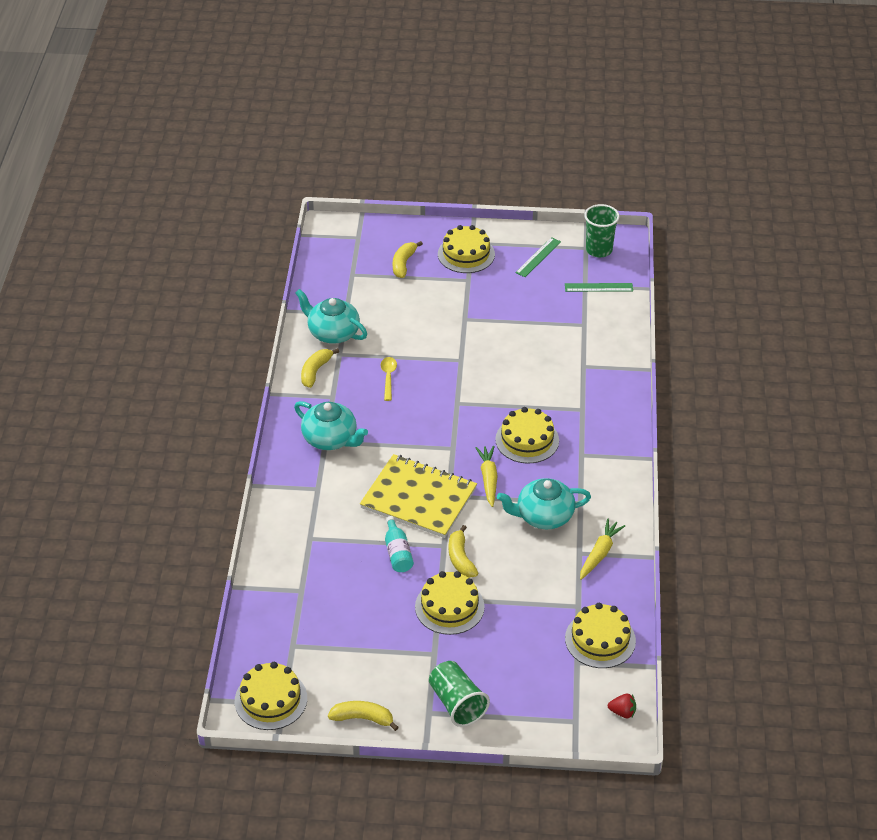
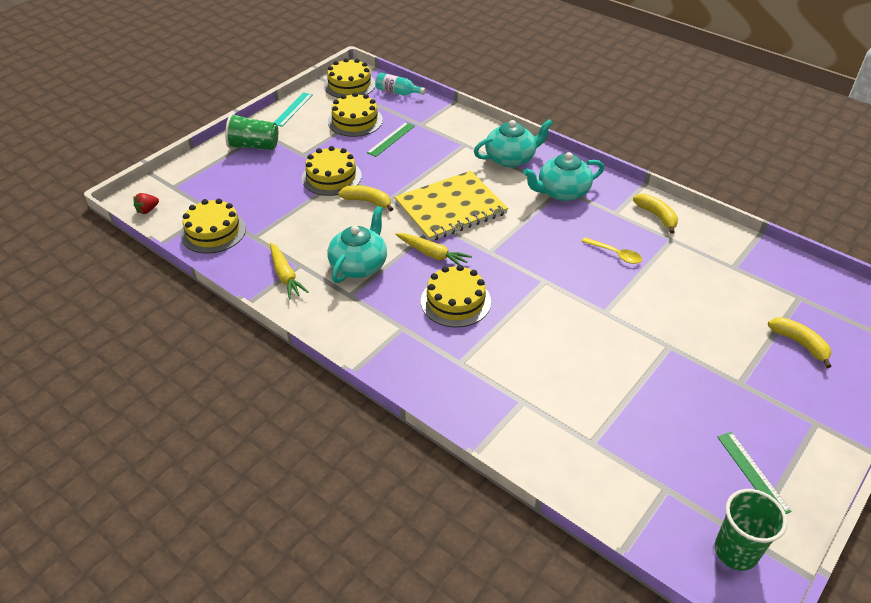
camera: 125 degrees right, 0 degrees up
(332, 332) = (707, 247): turquoise teapot -> turquoise teapot (511, 158)
(363, 718) = (293, 109): yellow banana -> turquoise ruler
(397, 552) = (408, 175): turquoise bottle -> turquoise bottle (398, 92)
(466, 254) = (793, 405): yellow cake -> yellow cake (355, 121)
(598, 287) = (653, 500): green ruler -> green ruler (391, 139)

